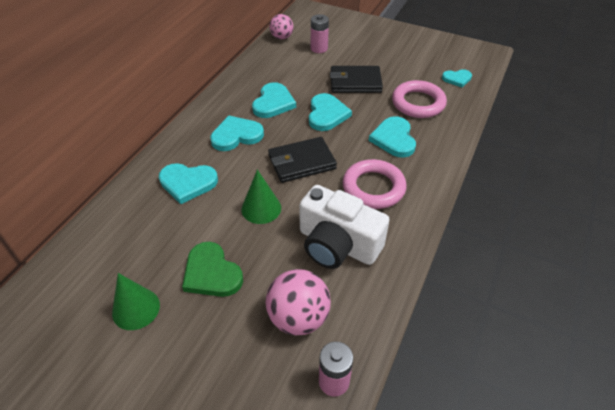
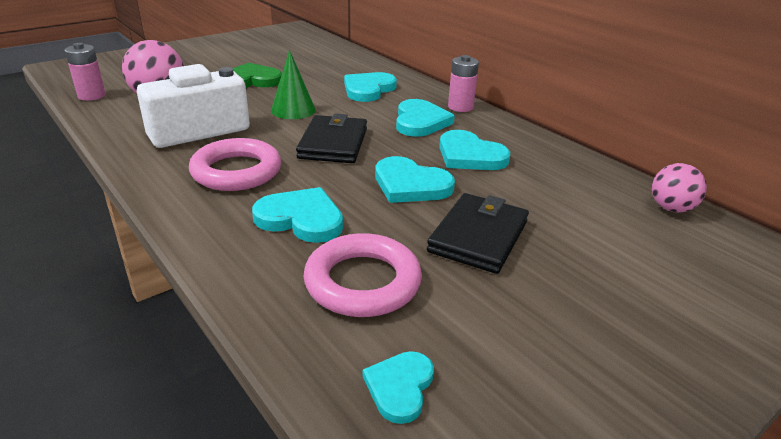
camera: 115 degrees right, 15 degrees down
(136, 309) = (258, 58): green cone -> none
(319, 48) = (617, 235): pink battery -> pink battery (460, 107)

